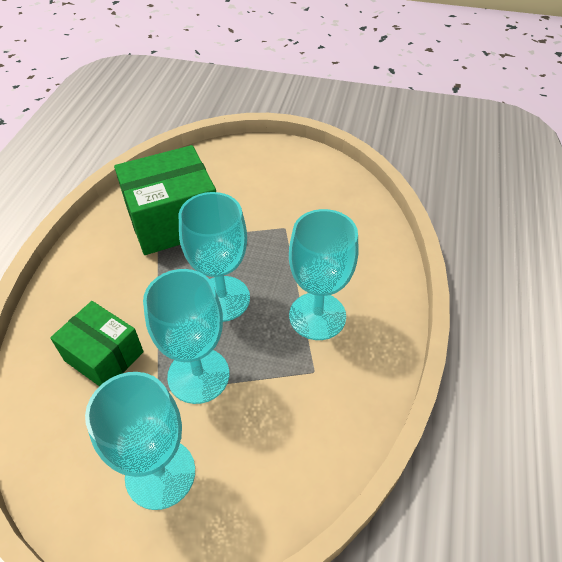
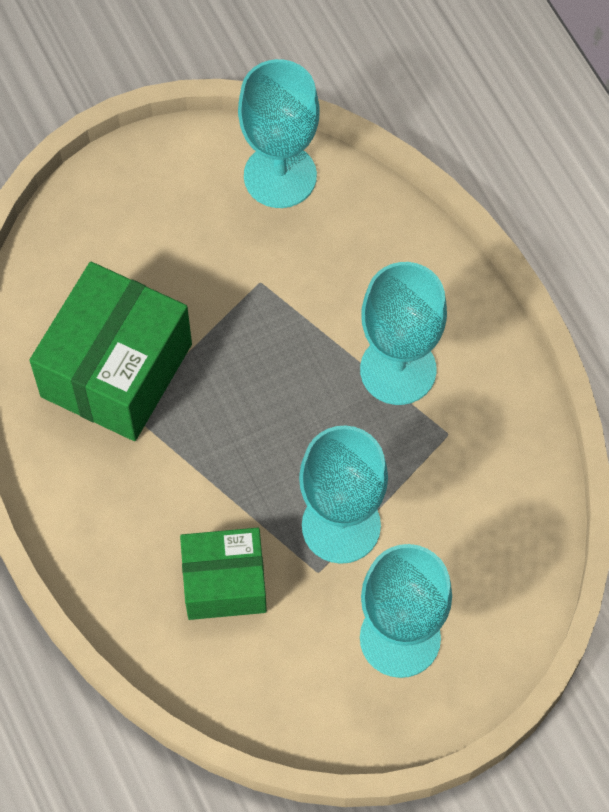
camera: 40 degrees left, 15 degrees up
(222, 298) = (279, 426): turquoise goblet -> turquoise goblet (280, 176)

